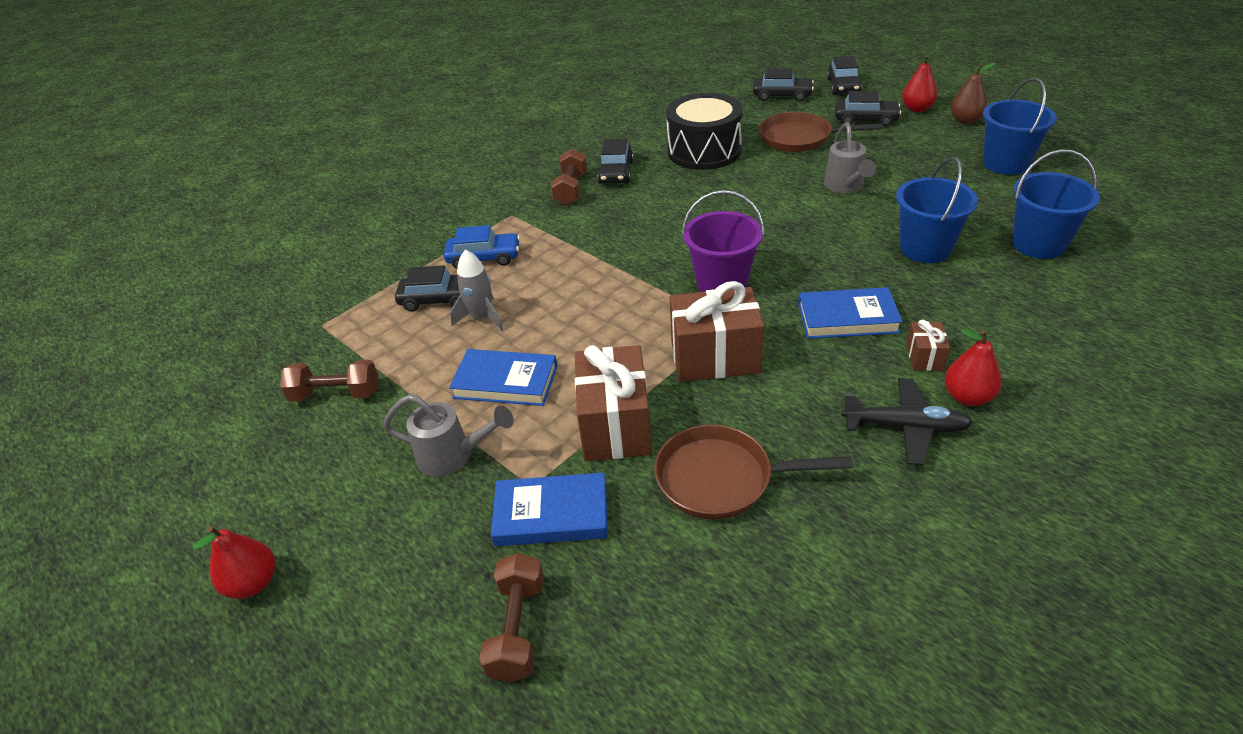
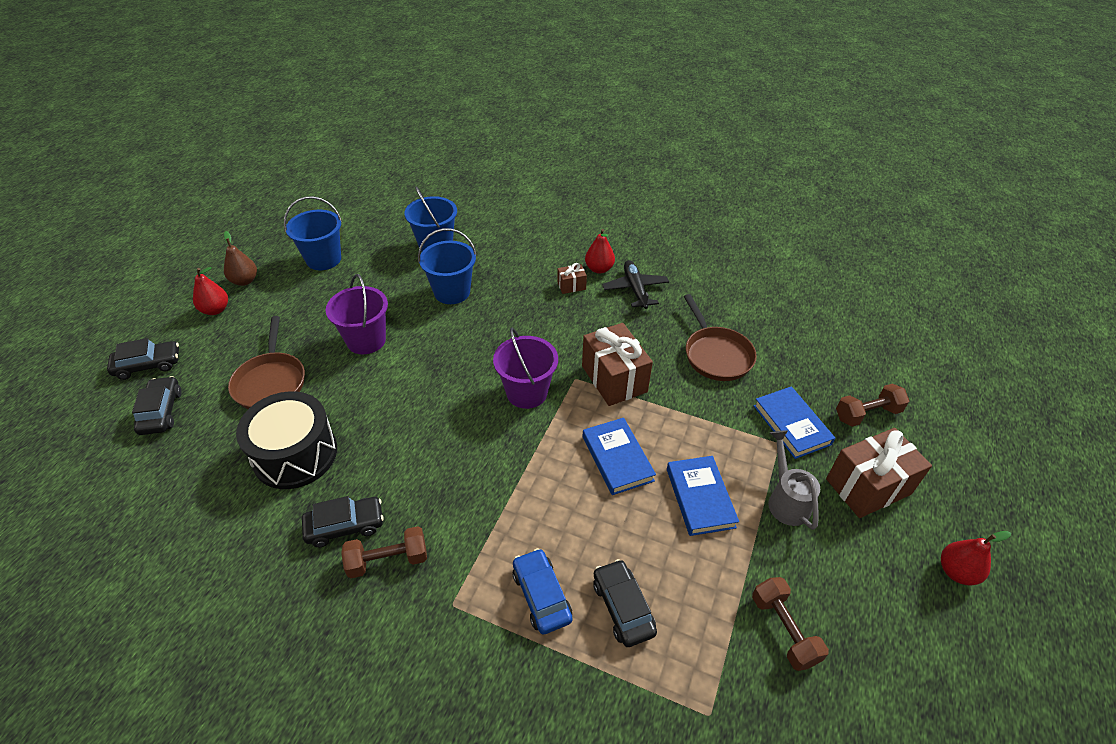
camera: 115 degrees left, 5 degrees up
(482, 318) = (634, 552): grey rocket -> none
(615, 425) = (704, 415): brown gift -> brown gift (868, 486)
(846, 187) = (366, 340): grey watering can -> purple bucket
(847, 318) = (545, 321): blue book -> blue book (617, 458)
(865, 119) = (233, 341): black car -> none

